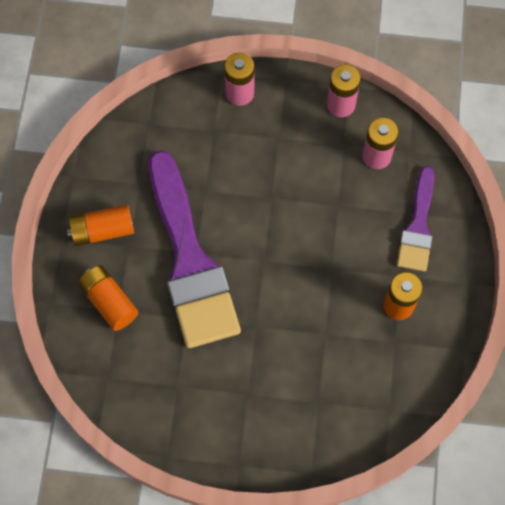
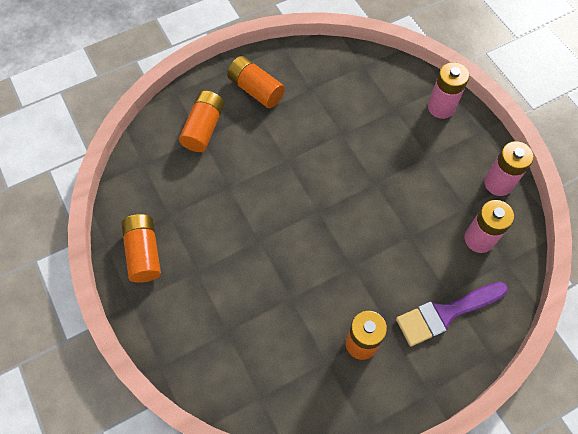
camera: 55 degrees right, 5 degrees down
(190, 261) = (276, 160): purple brush -> none
(198, 428) = (144, 253): none -> orange battery

